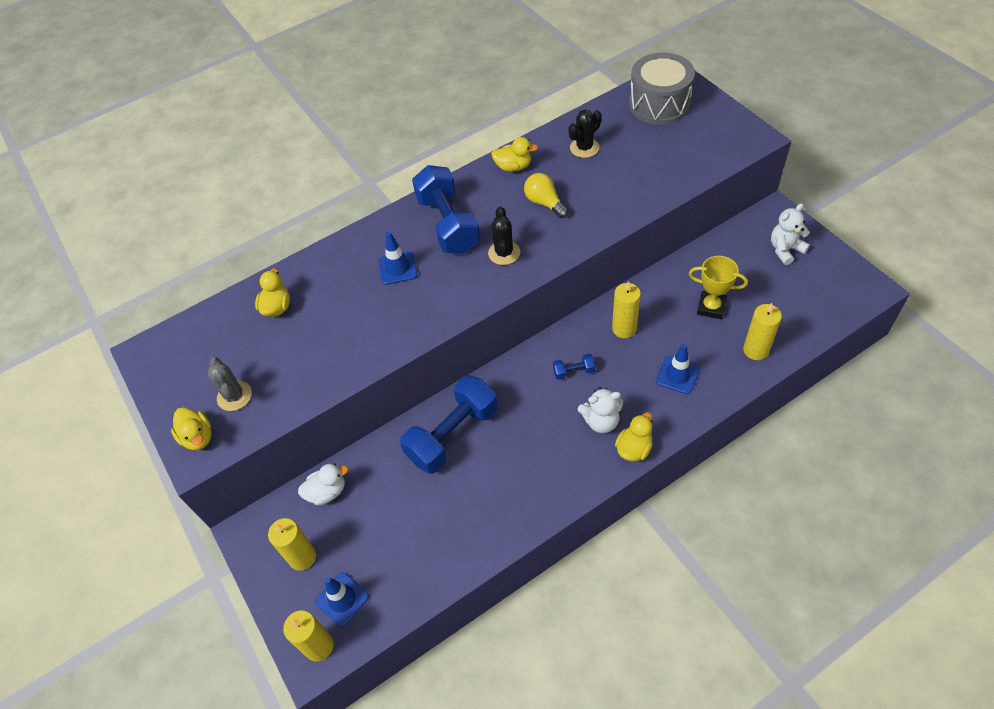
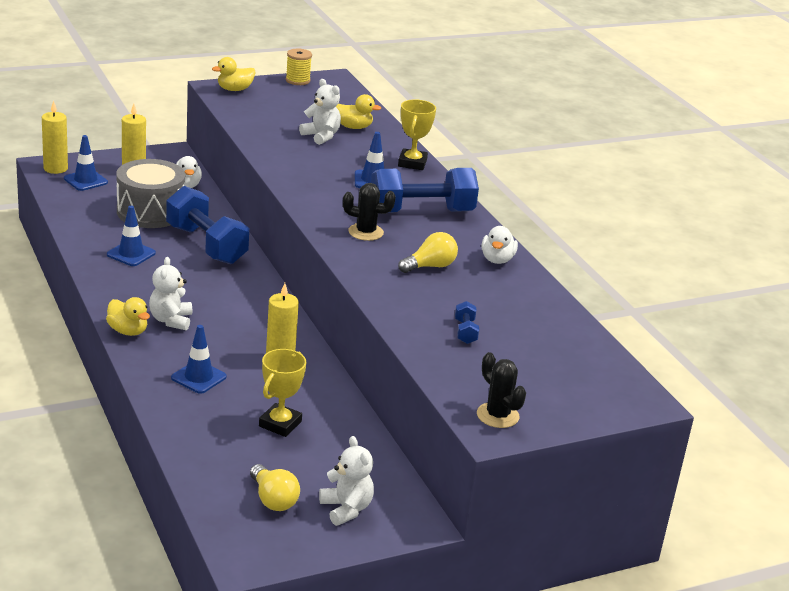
camera: 90 degrees right, 25 degrees down
(158, 383) = (297, 80): none -> yellow spool
(234, 396) = (266, 104): grey cactus -> none
(308, 328) = (321, 136): none -> white teddy bear
(349, 247) = (412, 163): none -> yellow trophy
(494, 494) = (131, 254): none -> blue traffic cone
(513, 167) = (497, 259): yellow duck -> white duck
(574, 371) = (240, 318): blue dumbbell -> blue dumbbell (465, 332)
(584, 148) = (514, 307): black cactus -> black cactus (497, 415)
(659, 104) = (584, 376): grey drum -> grey drum (150, 212)
(756, 350) = (201, 438): yellow candle -> none
(800, 290) = (273, 499): none -> yellow light bulb

